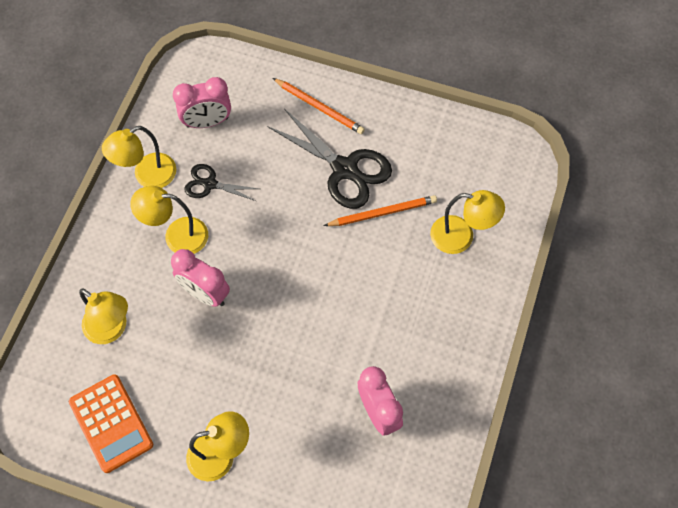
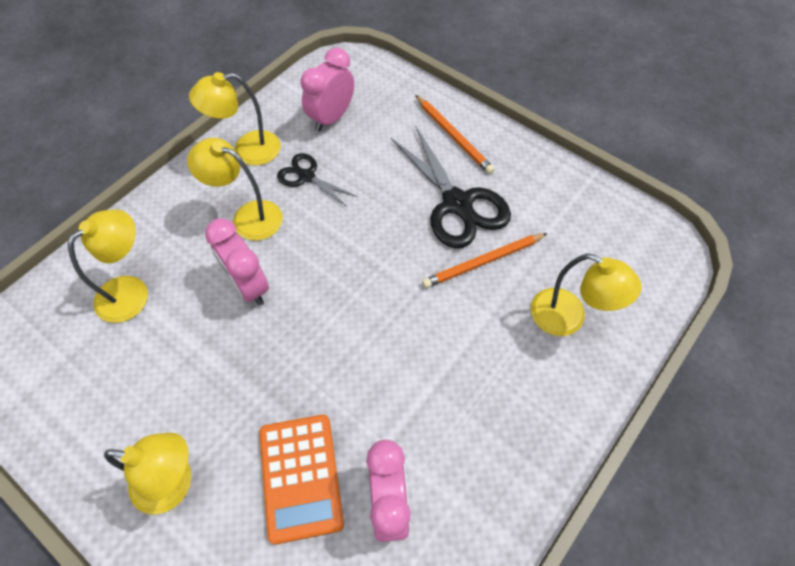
camera: 20 degrees right, 5 degrees down
(111, 423) = (74, 396): orange calculator -> orange calculator (300, 477)
(112, 329) = (131, 291): yellow lamp -> yellow lamp turned 105 degrees counterclockwise
(207, 122) = (331, 118): pink clock -> pink clock turned 120 degrees clockwise
(382, 213) = (483, 262): orange pencil -> orange pencil turned 150 degrees clockwise

